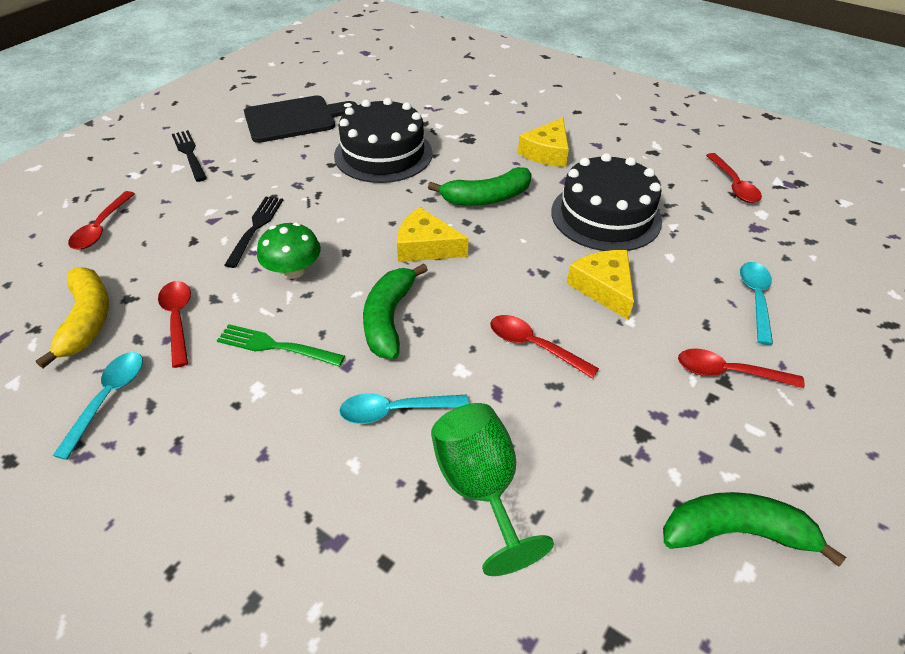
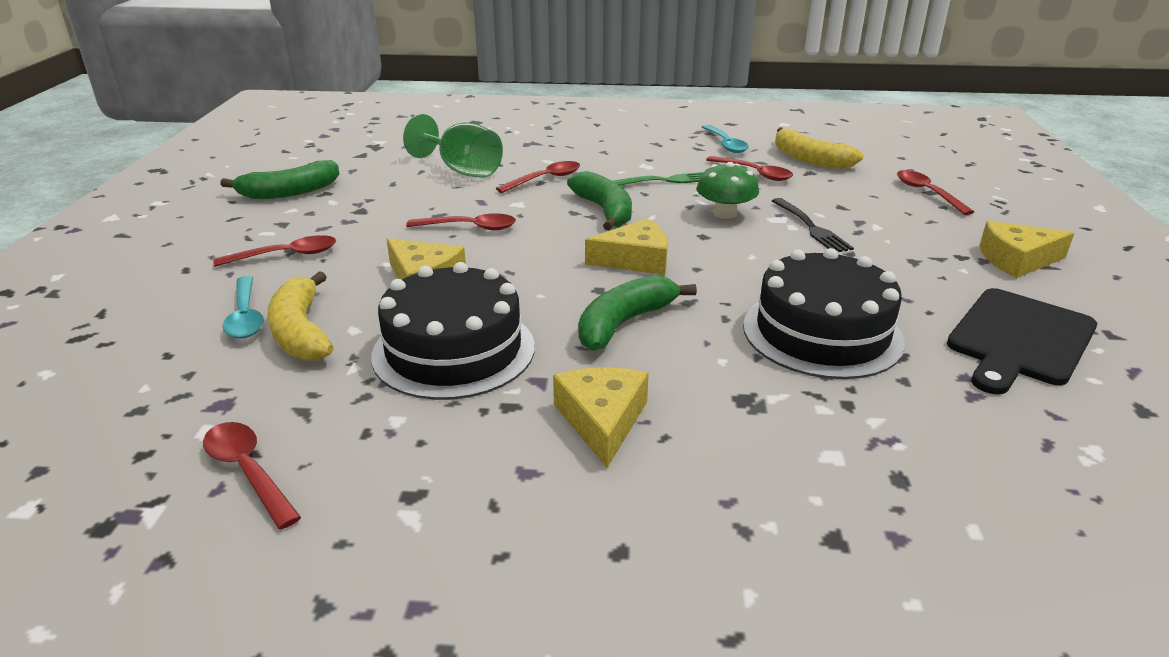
camera: 150 degrees right, 15 degrees down
(189, 154) = (1016, 260): black fork -> yellow cheese
(396, 411) = (545, 179): turquoise spoon -> red spoon
(709, 267) = (301, 332): none -> yellow banana

